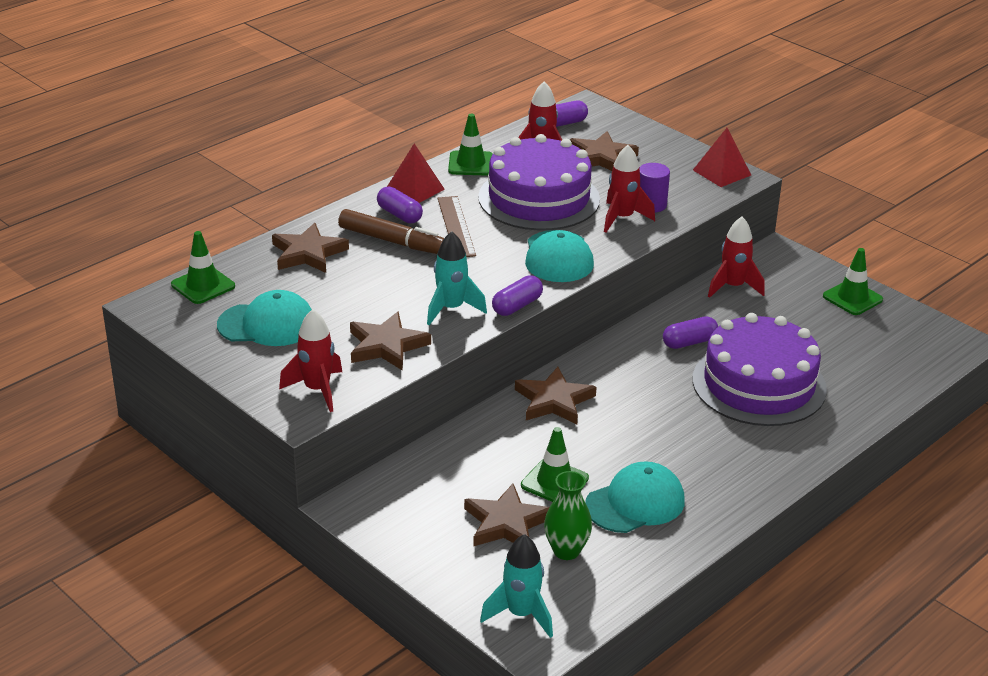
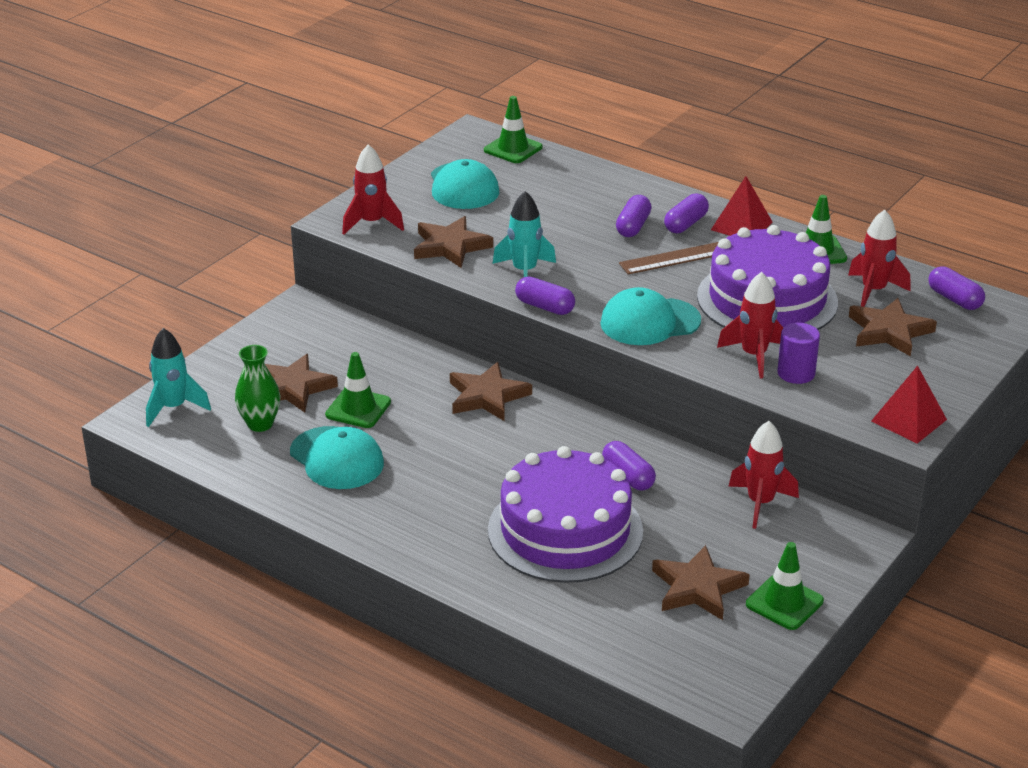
camera: 80 degrees right, 0 degrees up
(308, 253) = (590, 188): brown star -> brown star (698, 588)
(392, 241) = (633, 226): brown marker -> purple capsule

